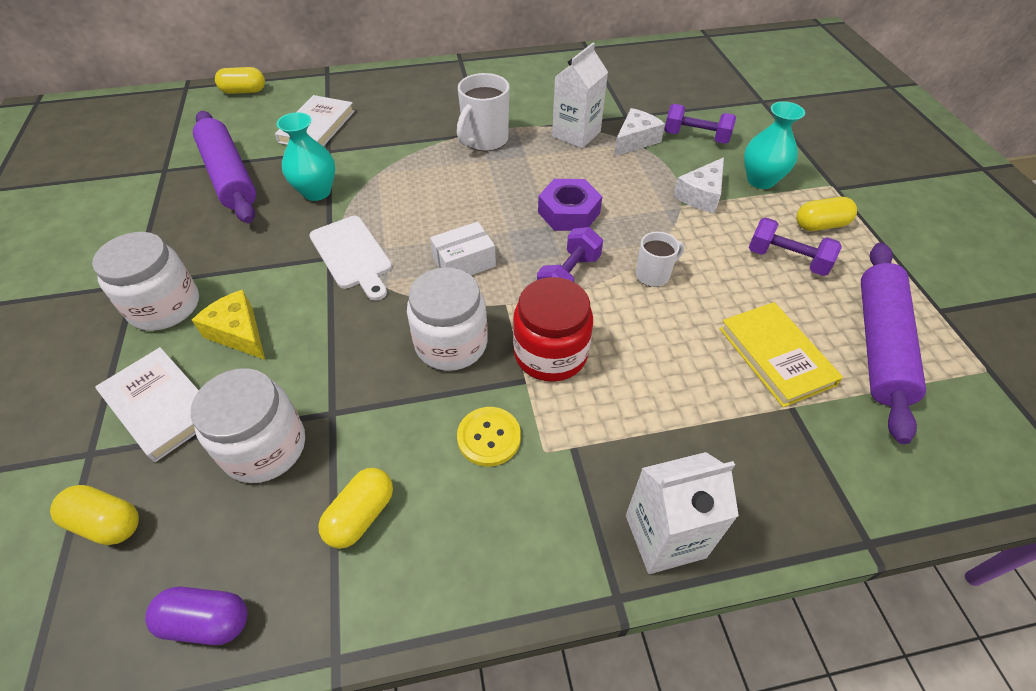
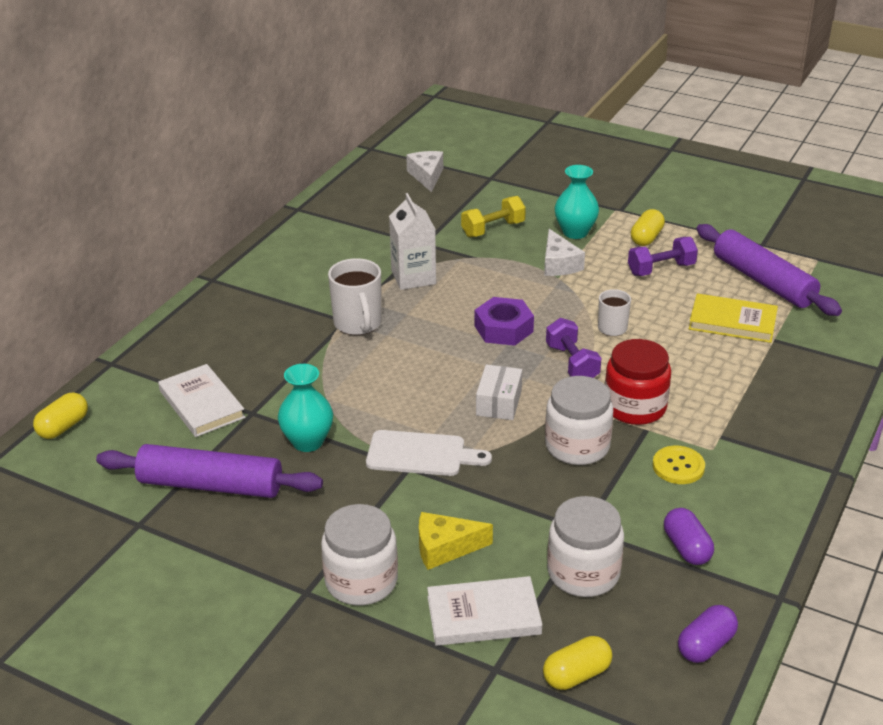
camera: 50 degrees left, 15 degrees down
(361, 515) = (687, 548): yellow capsule -> purple capsule
(635, 140) = (459, 256): white cheese -> white cheese (427, 176)
(665, 536) = (813, 434): white carton -> none
(696, 137) = (493, 229): purple dumbbell -> yellow dumbbell

